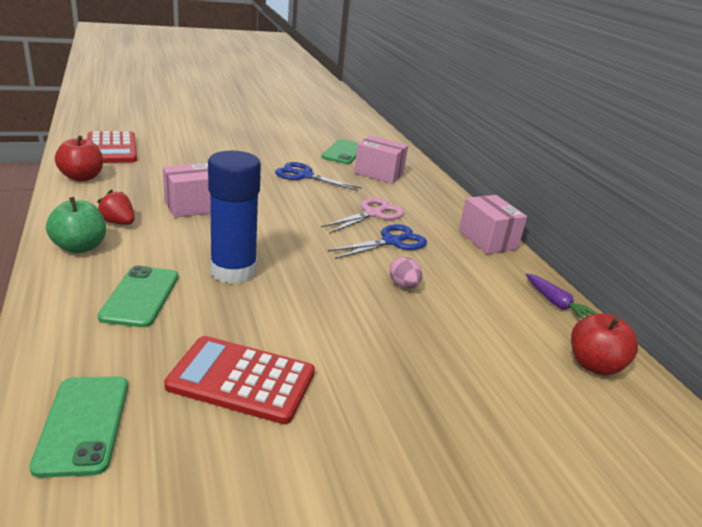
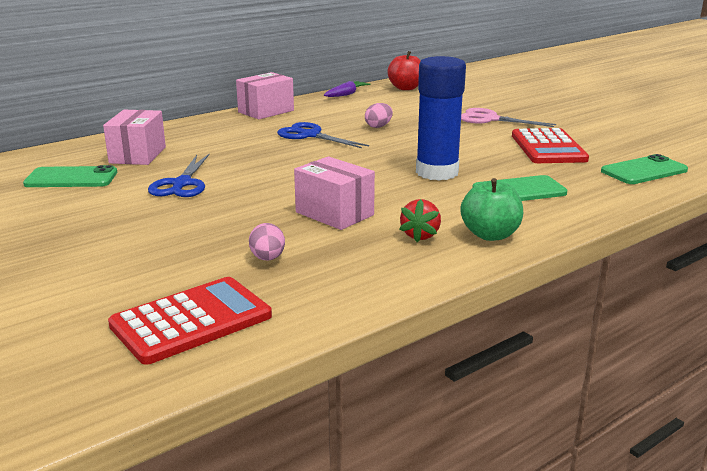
camera: 105 degrees left, 5 degrees down
(82, 177) = (331, 298): red apple -> none
(153, 174) = (267, 258): none -> pink egg
(373, 214) = (258, 146): pink scissors -> pink scissors (490, 119)

